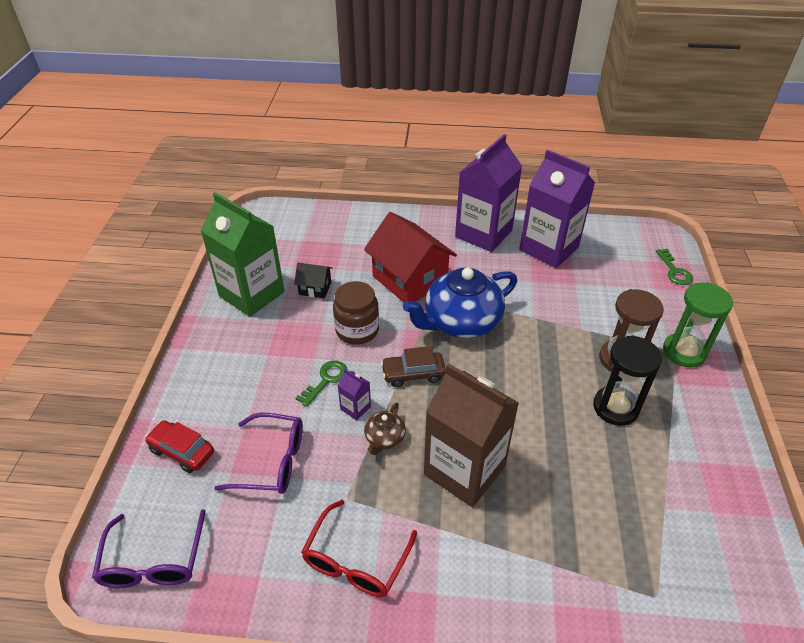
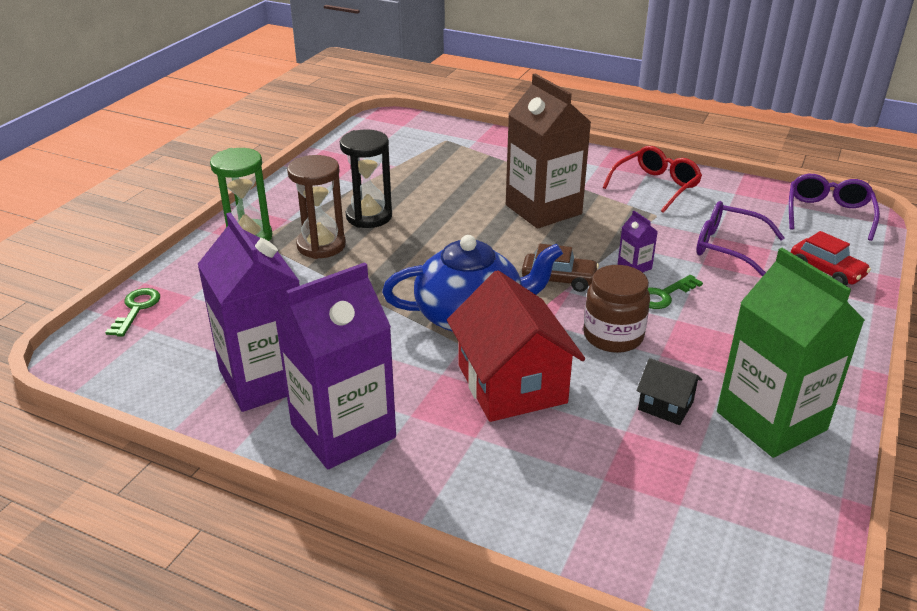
camera: 160 degrees left, 10 degrees down
(384, 438) = (610, 241): brown teapot -> none

